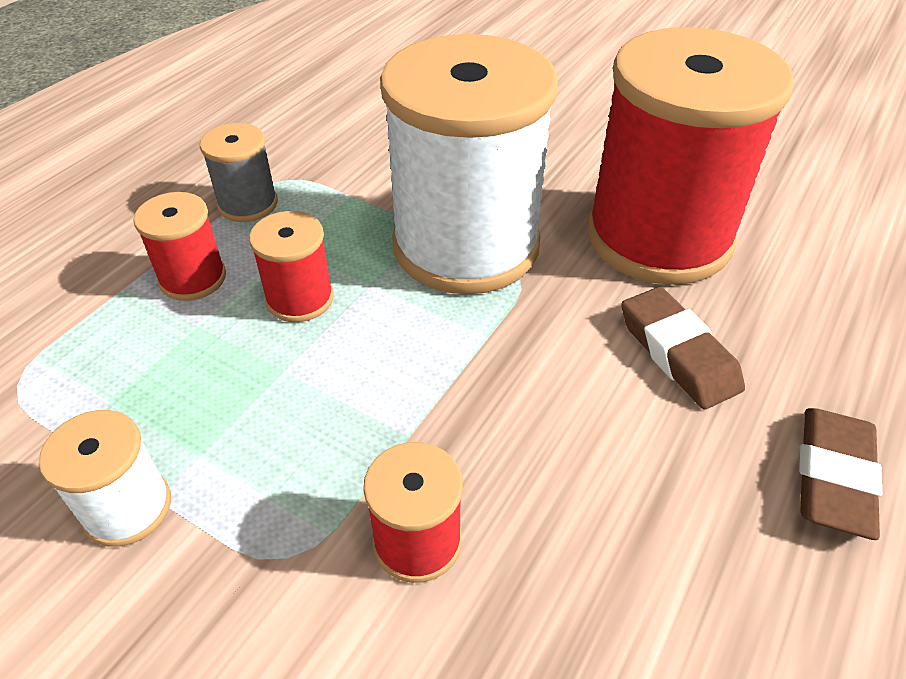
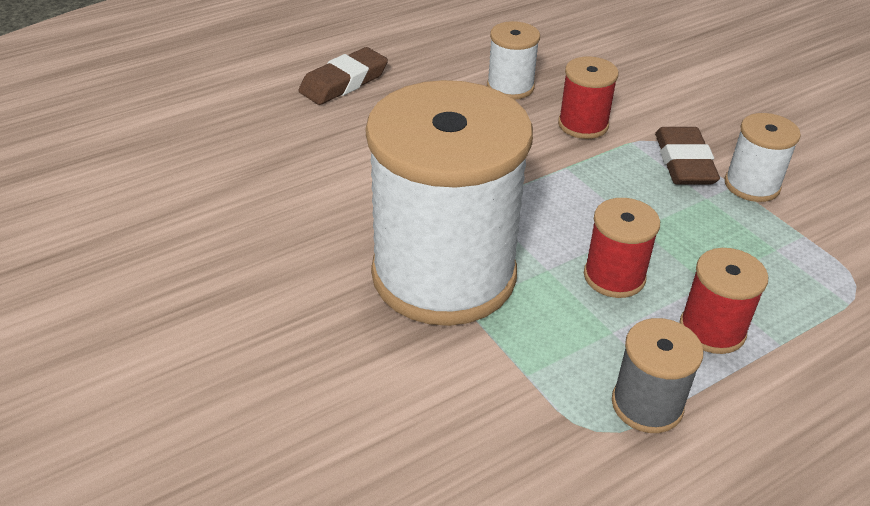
camera: 155 degrees left, 5 degrees down
(585, 595) = (510, 87): none -> white spool
(658, 237) = (274, 224): red spool -> none
(678, 353) = (357, 151): brown eraser -> brown eraser (683, 162)

